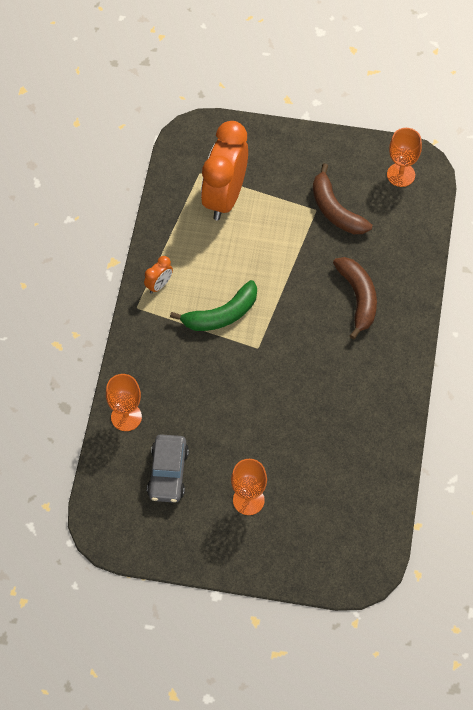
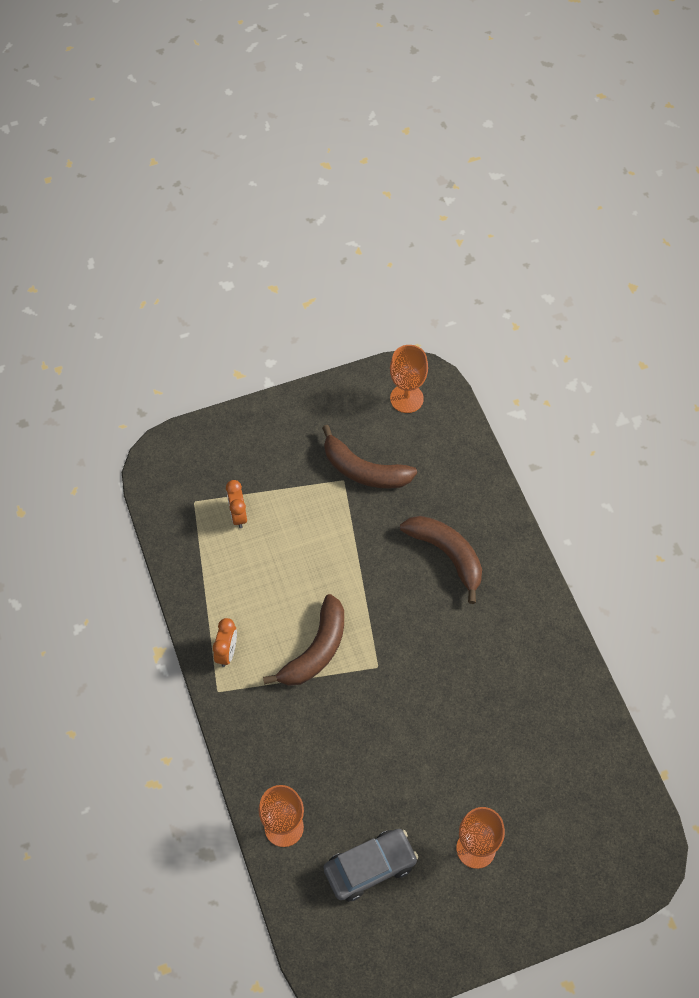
camera: 30 degrees left, 0 degrees up
(168, 473) = (370, 867): grey car -> grey car turned 90 degrees counterclockwise
(221, 315) = (316, 650): green banana -> brown banana
(225, 197) = (238, 515): orange clock -> orange clock, size x0.42

